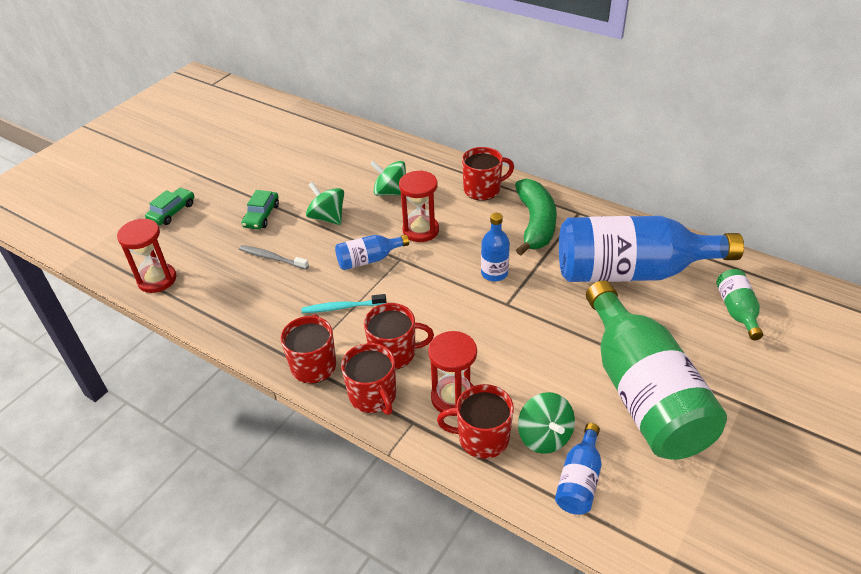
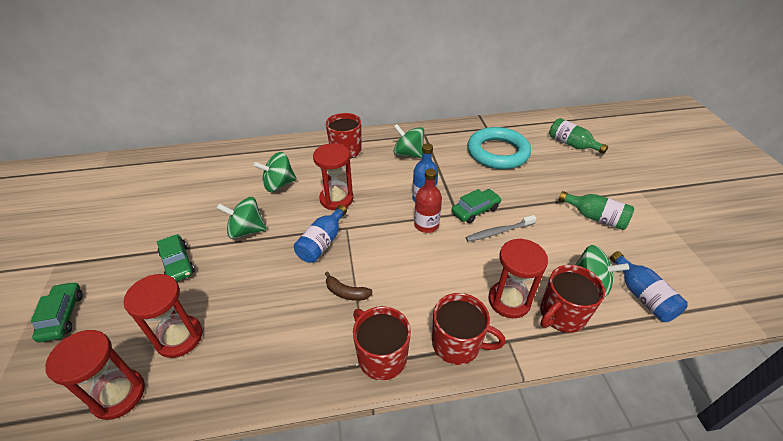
camera: 45 degrees left, 0 degrees up
(215, 267) = (179, 337): none -> red hourglass
(272, 258) = (232, 293): grey toothbrush -> grey toothbrush (498, 232)
(342, 307) = (346, 292): turquoise toothbrush -> brown banana
(394, 353) = (430, 299): red mug -> none
(466, 296) = (426, 225): none -> red bottle
(528, 311) = (475, 210): none -> green car
(535, 224) = (408, 154): green banana -> green spinning top
(631, 272) = (497, 152): blue bottle -> turquoise ring
(642, 392) = (595, 217): green bottle -> green bottle, size x0.44

